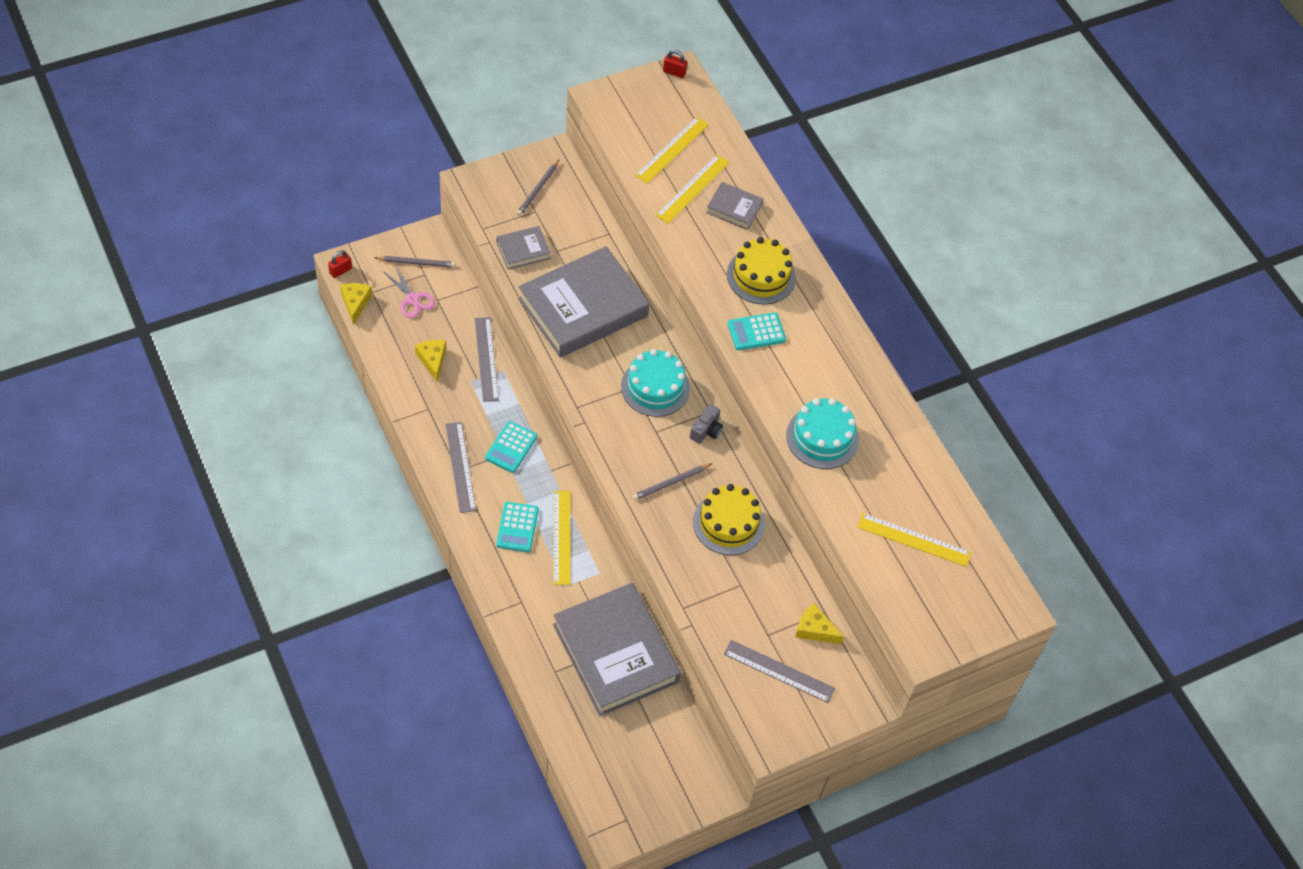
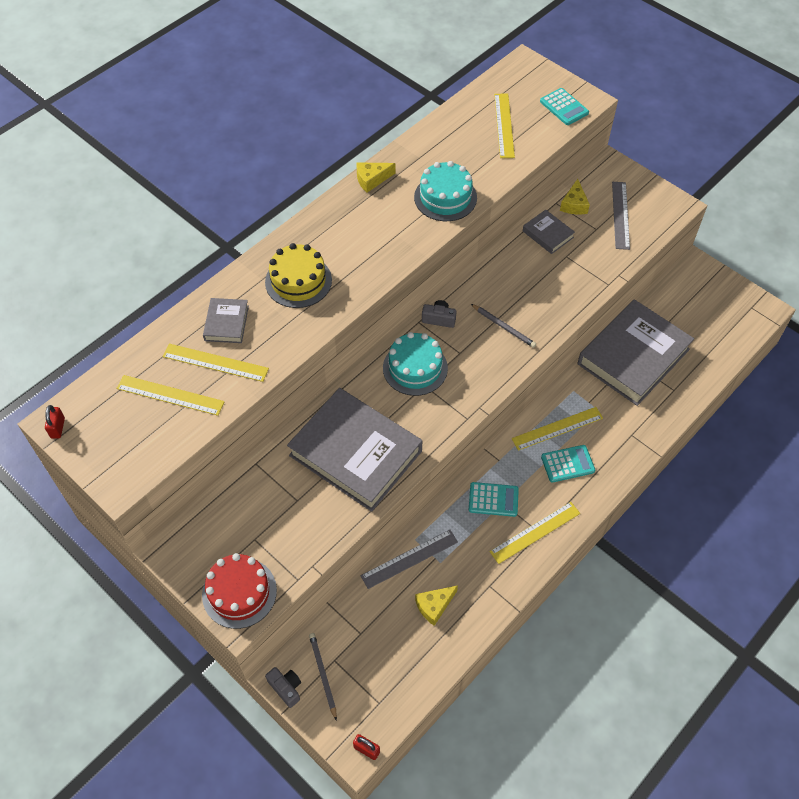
camera: 105 degrees left, 0 degrees up
(355, 303) = (401, 713): yellow cheese -> yellow cheese (371, 179)
(412, 299) = (371, 658): pink scissors -> none
(419, 235) = (286, 688): none -> grey camera
(460, 467) = (535, 532): grey ruler -> yellow ruler
(492, 188) = (239, 592): none -> red cake
(523, 250) = (309, 530): grey book -> grey book (548, 234)
(538, 189) = (224, 548): grey pencil -> none
(728, 523) = (517, 279): yellow cake -> none
(756, 332) = (362, 267): turquoise calculator -> turquoise calculator (564, 107)

